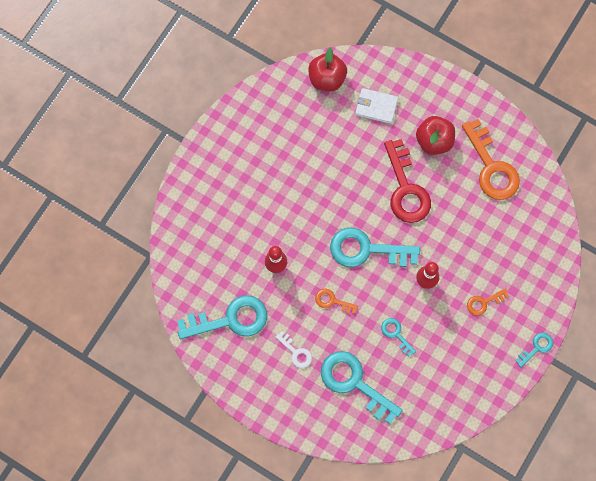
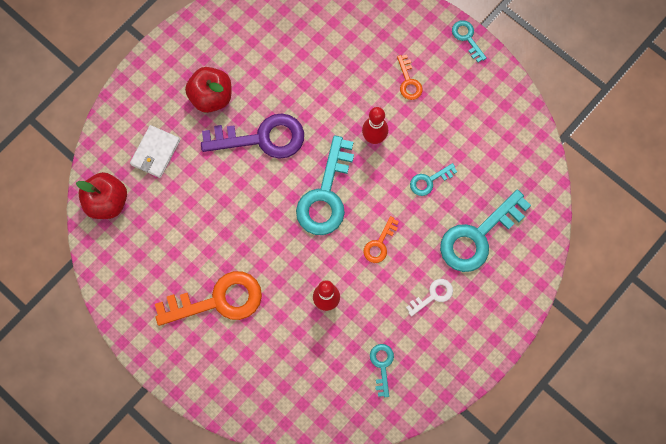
camera: 80 degrees left, 0 degrees up
(230, 319) = (382, 365): turquoise key -> turquoise key, size x0.48
(406, 189) = (262, 138): red key -> purple key
(491, 167) = (255, 42): orange key -> orange key (218, 300)

